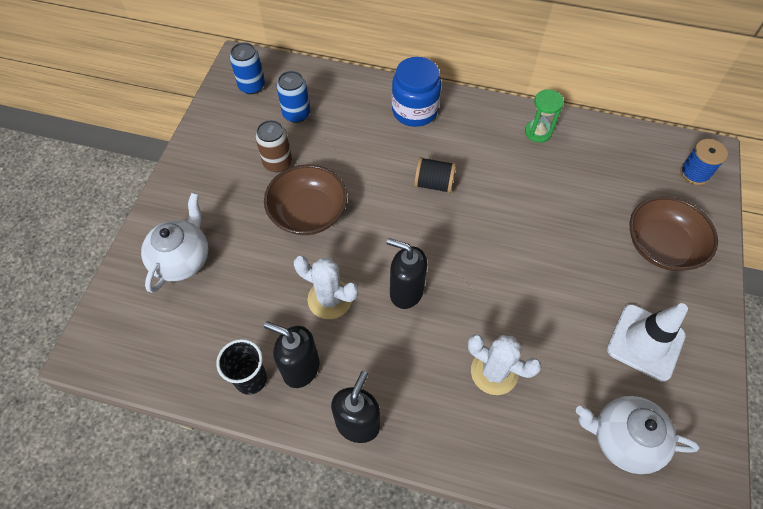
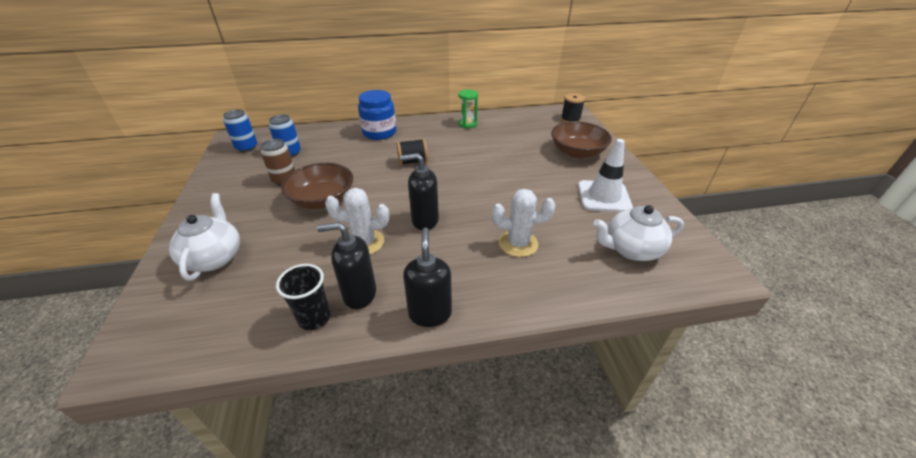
camera: 25 degrees left, 20 degrees down
(694, 173) = (570, 119): blue spool -> black spool

